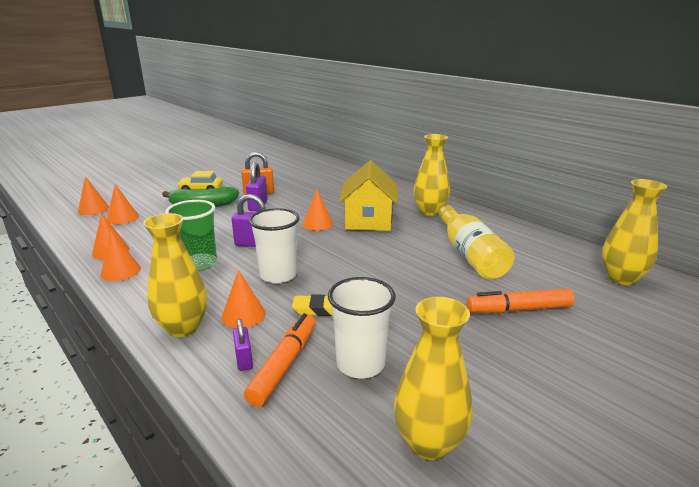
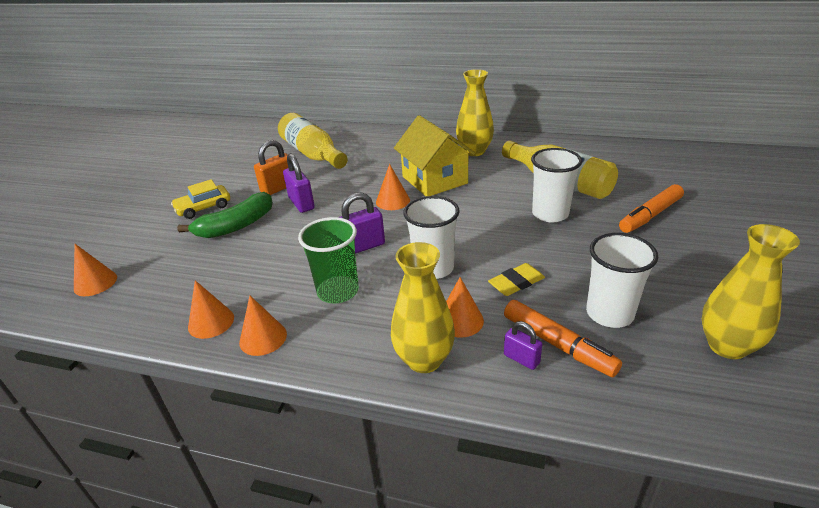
camera: 30 degrees left, 10 degrees up
(122, 218) = (157, 278): orange cone -> none
(284, 364) = (558, 345): orange marker -> orange marker turned 150 degrees clockwise
(310, 179) = (313, 154): none -> yellow bottle
(425, 274) = (550, 214): none -> white cup
(621, 278) = (678, 161): yellow vase -> none

